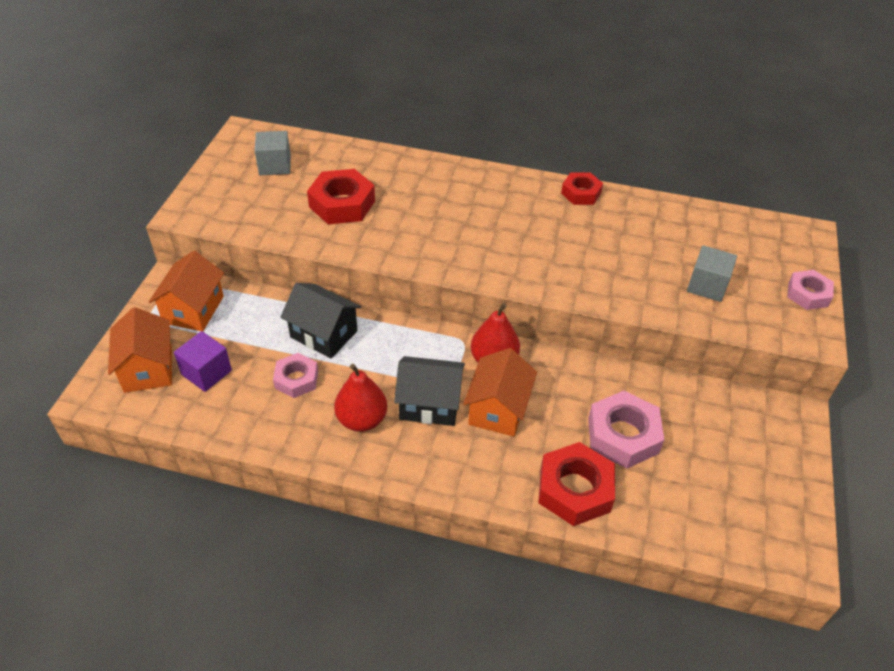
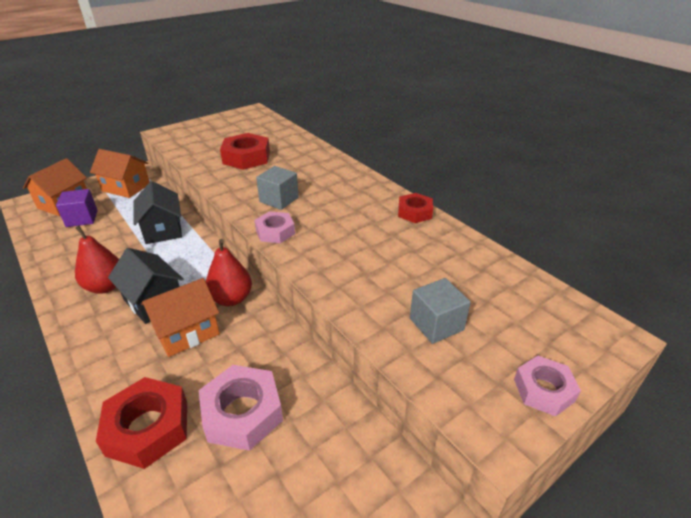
camera: 40 degrees right, 10 degrees down
(193, 309) = (126, 187): orange house -> orange house turned 60 degrees clockwise
(275, 165) = (242, 128): grey cube -> grey cube (279, 200)
(296, 379) = (112, 245): pink nut -> pink nut (275, 232)

